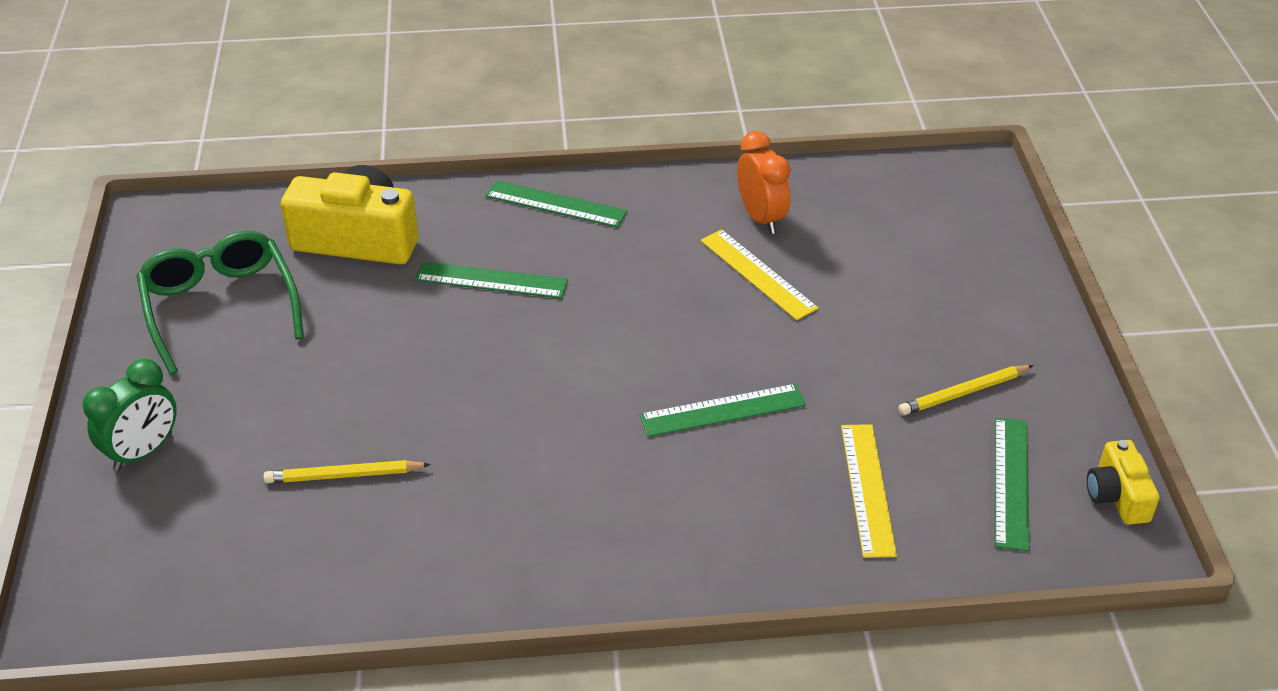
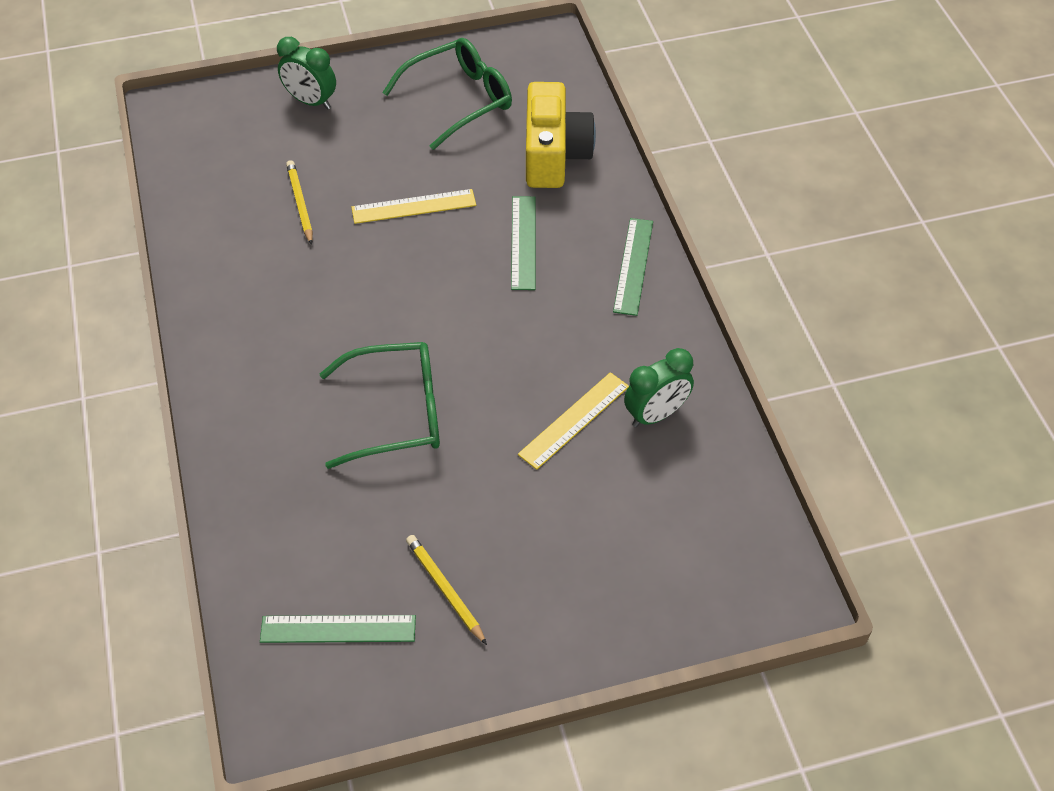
camera: 80 degrees right, 10 degrees up
(722, 410) = (396, 413): green ruler -> green glasses
(761, 218) = (655, 414): orange clock -> green clock
(867, 489) = (319, 521): yellow ruler -> yellow ruler (414, 206)
(1117, 496) = (330, 716): yellow camera -> none

